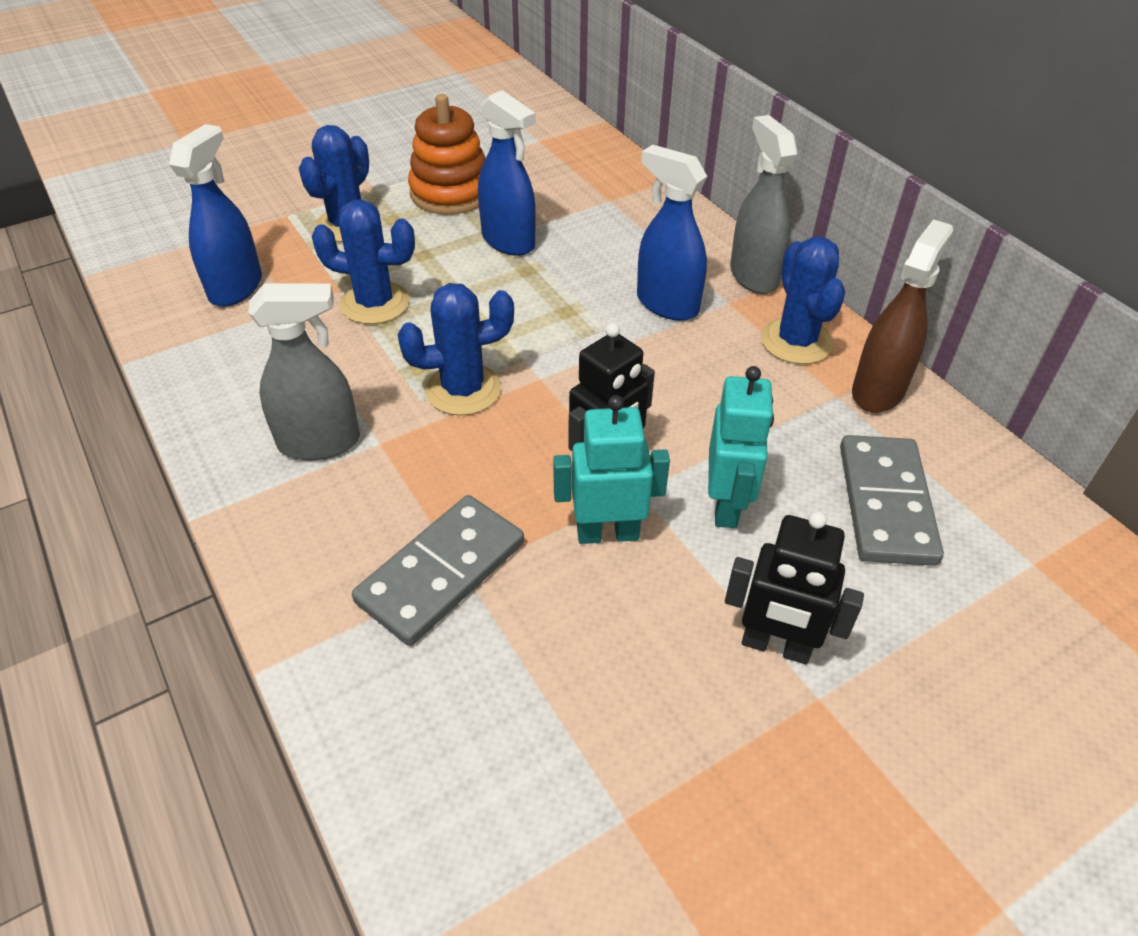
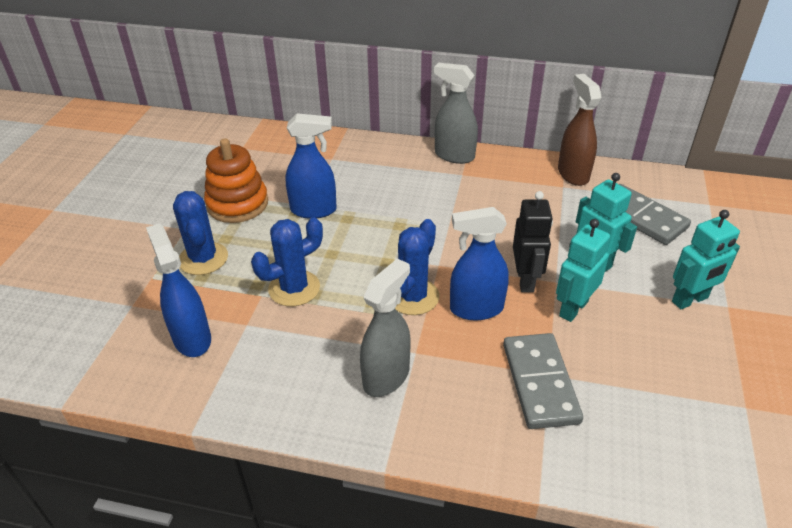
camera: 45 degrees left, 5 degrees down
(667, 304) = (438, 192): blue spray bottle -> blue spray bottle (476, 309)
(775, 646) = (690, 300): black robot -> turquoise robot
(796, 341) = (514, 174): blue cactus -> none

